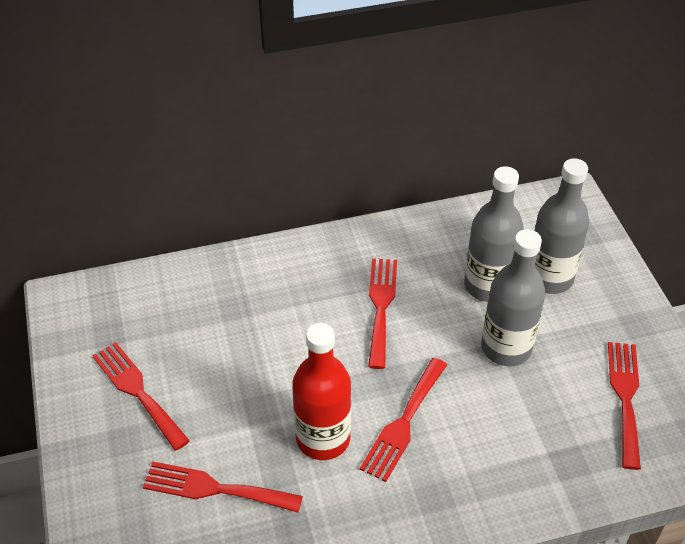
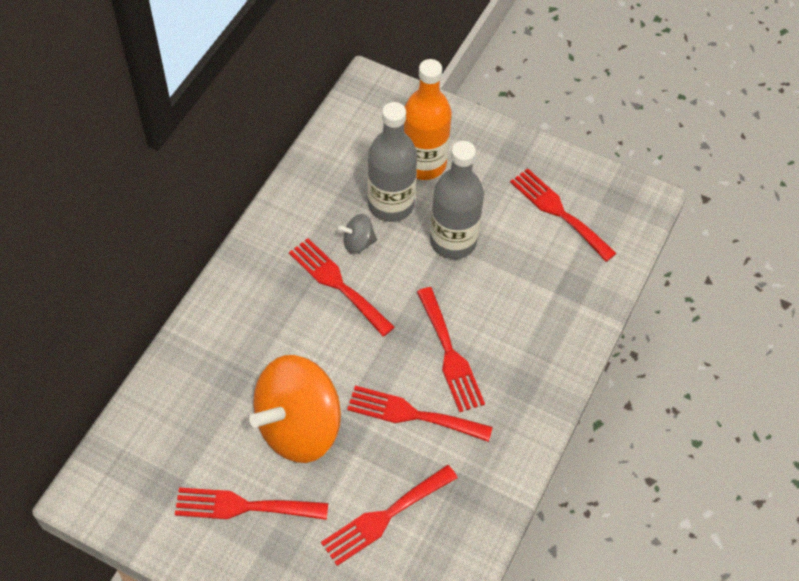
camera: 50 degrees left, 10 degrees up
(236, 374) = (299, 426): none -> orange spinning top
(323, 438) = (412, 414): red bottle -> red fork
(430, 291) = (358, 243): none -> grey spinning top
(549, 278) = (423, 164): grey bottle -> orange bottle

